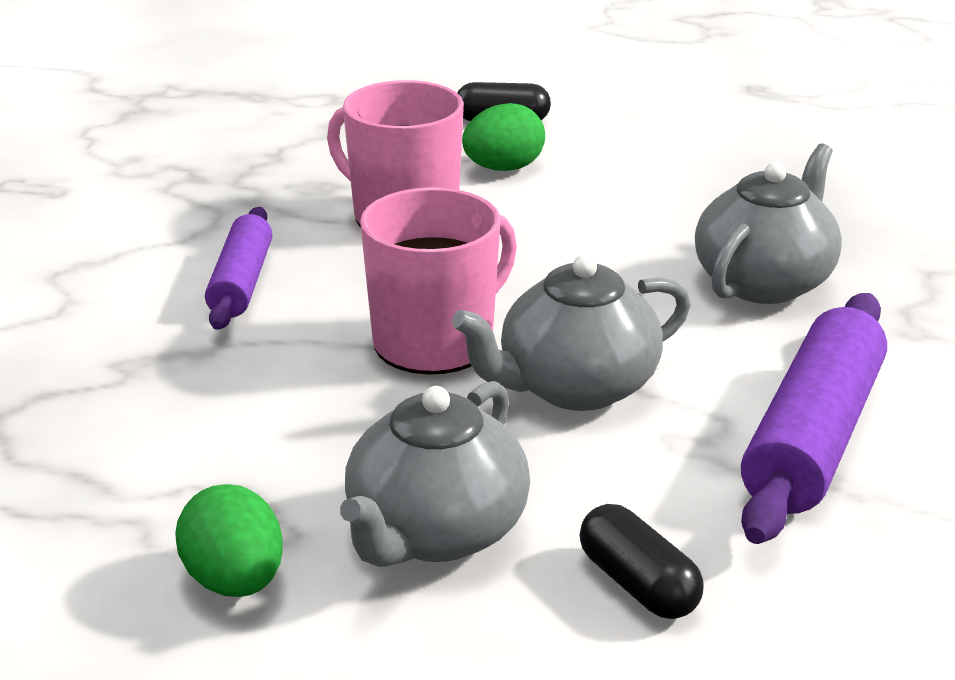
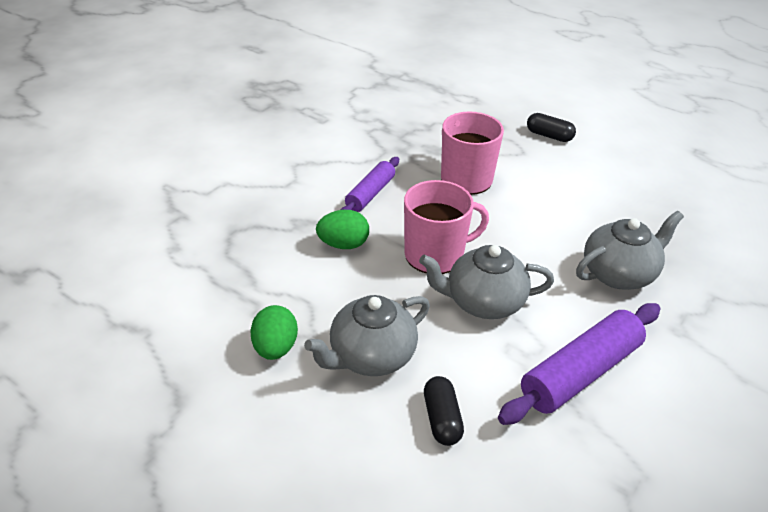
camera: 25 degrees right, 10 degrees up
(503, 168) = (531, 165): green egg -> green egg (343, 244)

